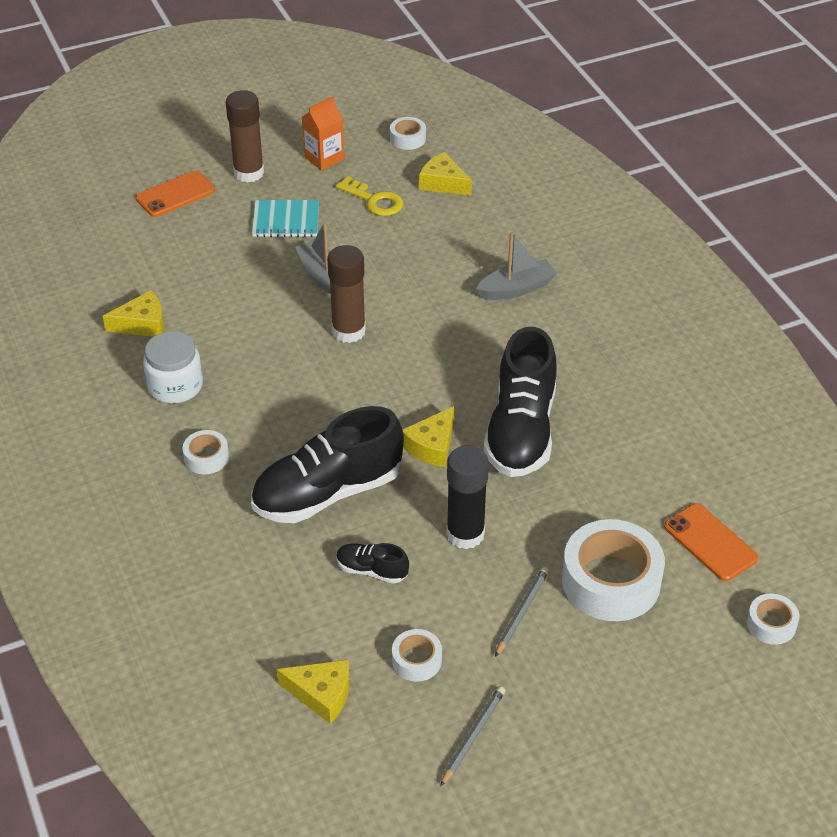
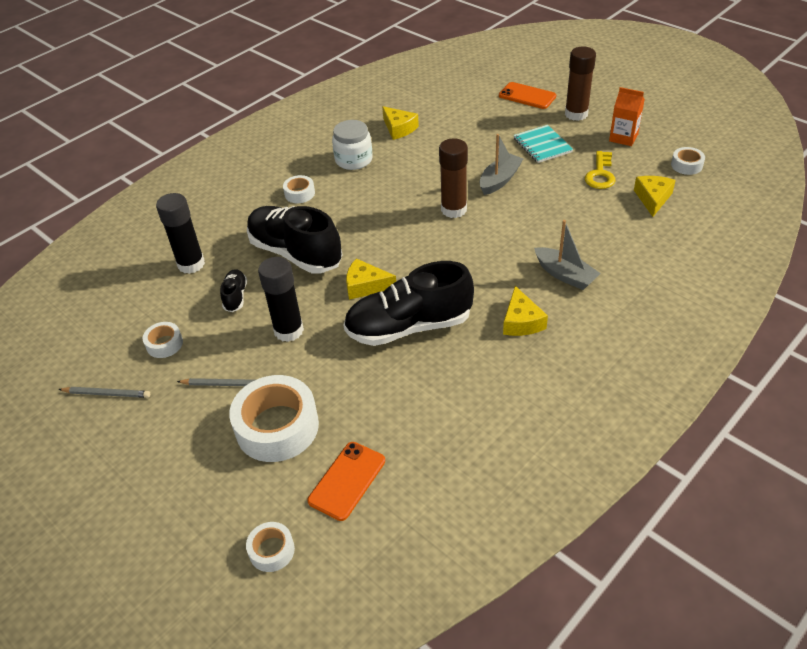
camera: 70 degrees right, 0 degrees up
(275, 603) = (191, 264): none -> black glue stick
(321, 694) = (123, 310): yellow cheese -> yellow cheese (521, 321)

